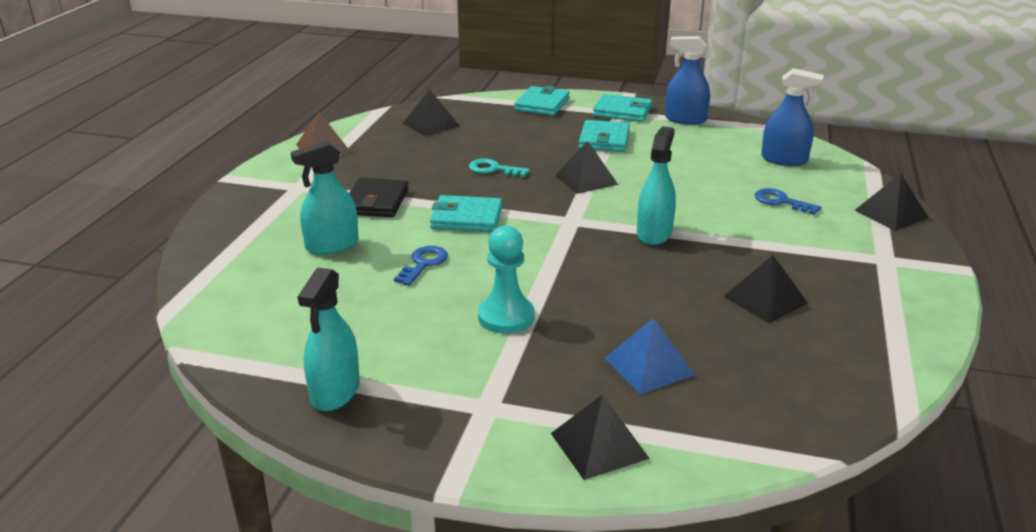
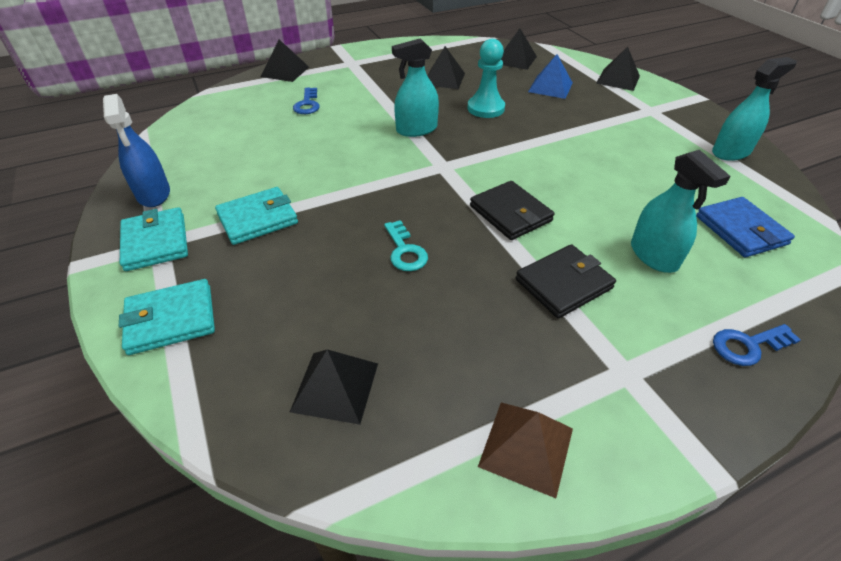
camera: 130 degrees left, 15 degrees up
(274, 300) = (740, 230): none -> blue wallet
(332, 245) = (653, 255): turquoise spray bottle -> turquoise spray bottle turned 45 degrees clockwise
(423, 264) = (595, 195): blue key -> blue key (748, 345)
(466, 218) = (510, 213): turquoise wallet -> black wallet
(506, 317) = (586, 137): turquoise pawn -> turquoise pawn (486, 108)
(586, 179) = (364, 190): black pyramid -> black pyramid (515, 60)
(784, 160) = (222, 122): blue spray bottle -> none

